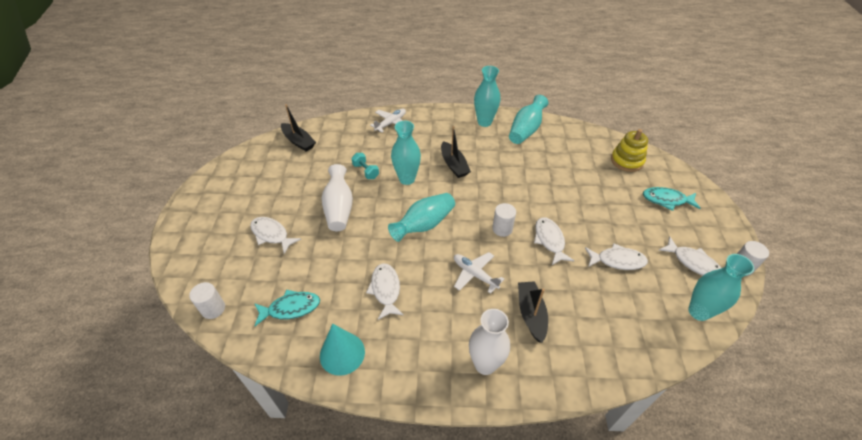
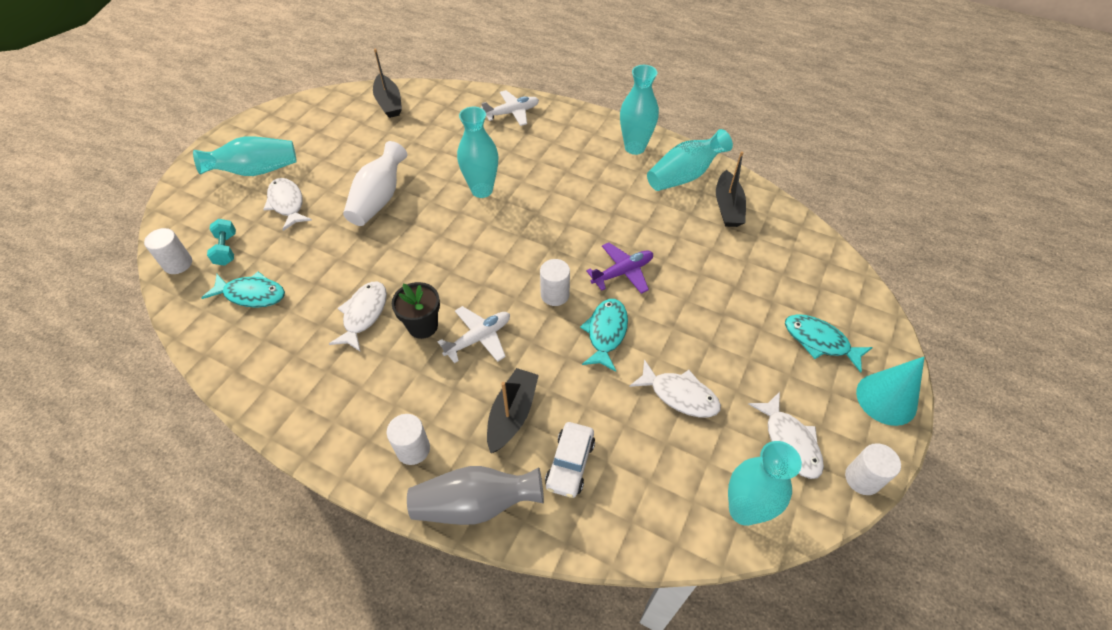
camera: 25 degrees right, 5 degrees up
(342, 353) = (269, 366): turquoise cone -> turquoise cone (886, 399)
(366, 171) = (440, 164): turquoise dumbbell -> turquoise dumbbell (226, 249)
(424, 225) = (462, 254): turquoise vase -> turquoise vase (256, 171)
(432, 281) = (423, 326): none -> black flower pot
(454, 165) = (553, 191): black boat -> black boat (728, 207)
(474, 274) = (479, 338): white plane -> white plane turned 75 degrees clockwise
(485, 364) = (413, 449): white vase -> white cylinder
(532, 200) = (622, 272): none -> purple plane
(549, 240) = (606, 332): white fish -> turquoise fish
(550, 380) = (475, 504): none -> grey vase
(587, 329) = (570, 464): none -> white car
(626, 161) = (801, 266): yellow stacking toy -> none

